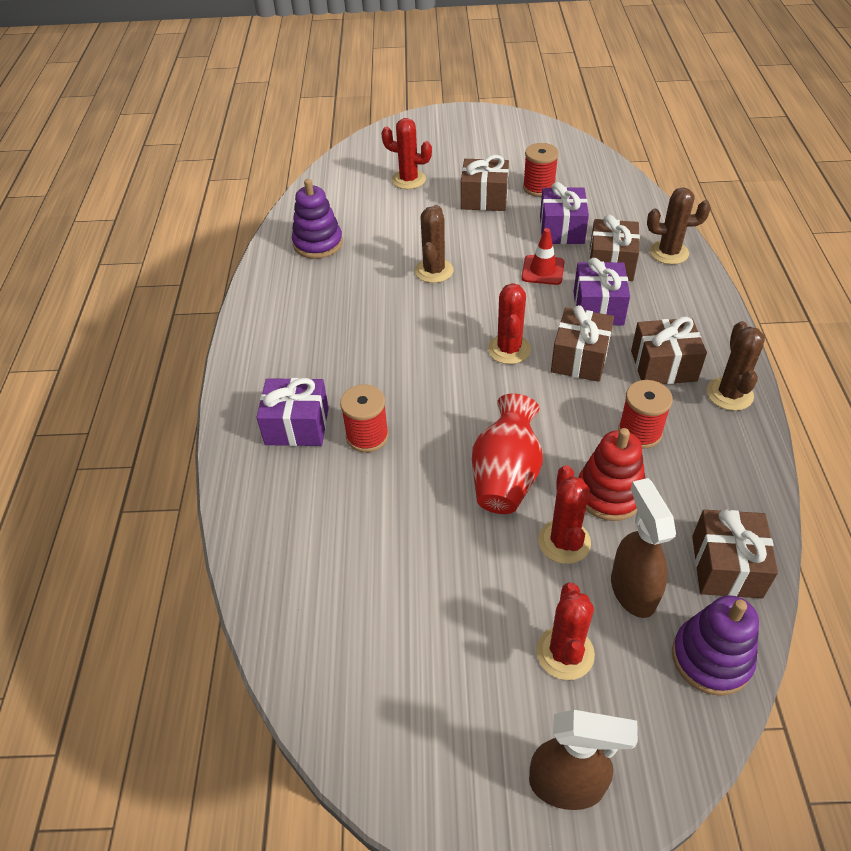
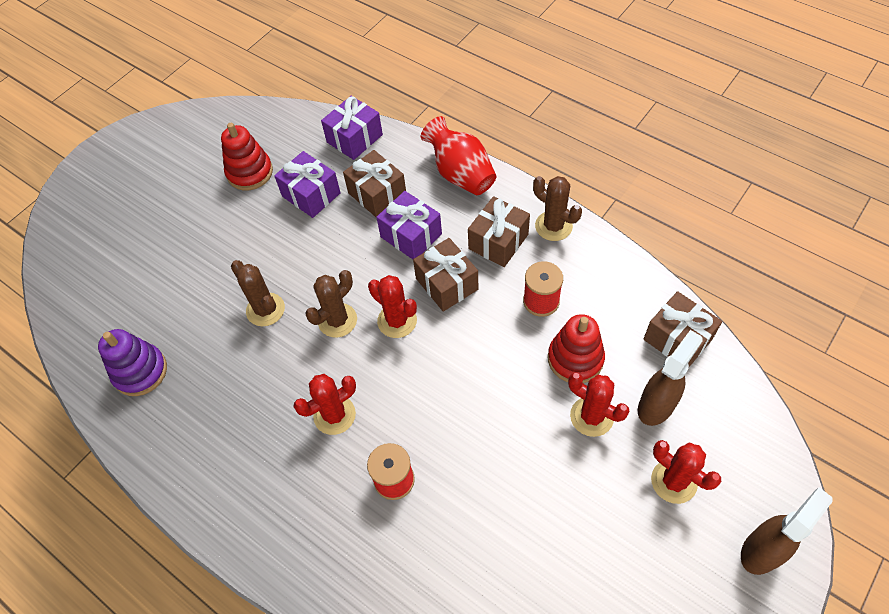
camera: 50 degrees left, 10 degrees up
(297, 426) = (337, 526): purple gift -> purple gift (354, 138)
(408, 180) = (137, 249): red cactus -> red cactus (334, 415)
(484, 199) = (221, 216): brown gift -> none
(505, 476) = (510, 411): red vase -> red vase (460, 174)
(538, 188) = (250, 172): red spool -> red stacking toy
(543, 270) = (340, 239): red traffic cone -> none
(632, 590) = (656, 405): brown spray bottle -> brown spray bottle turned 105 degrees clockwise
(669, 253) = (401, 153): brown cactus -> brown cactus (337, 320)
(711, 658) = (732, 400): purple stacking toy -> none

